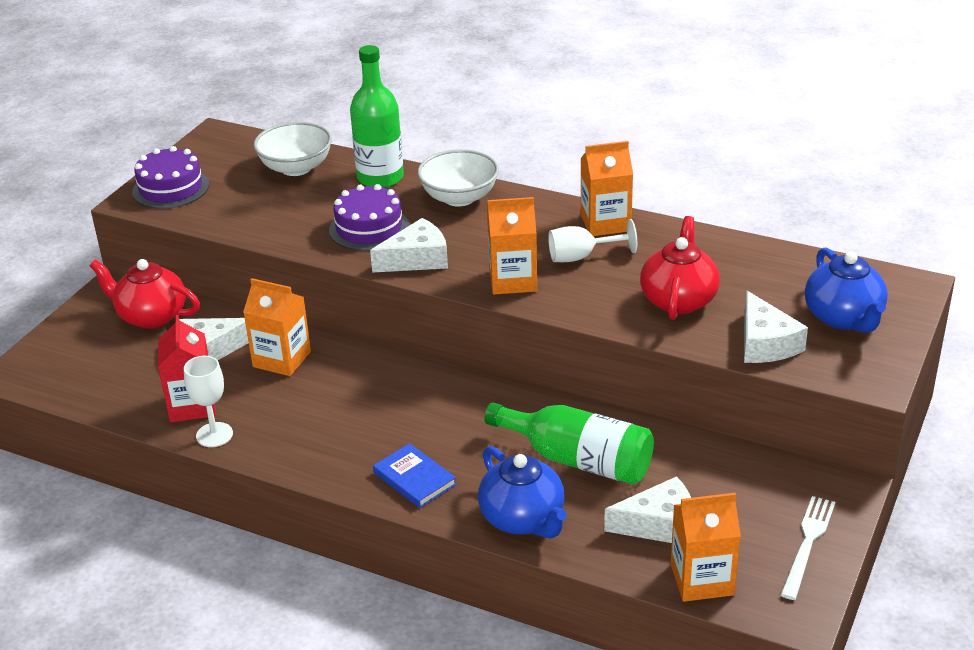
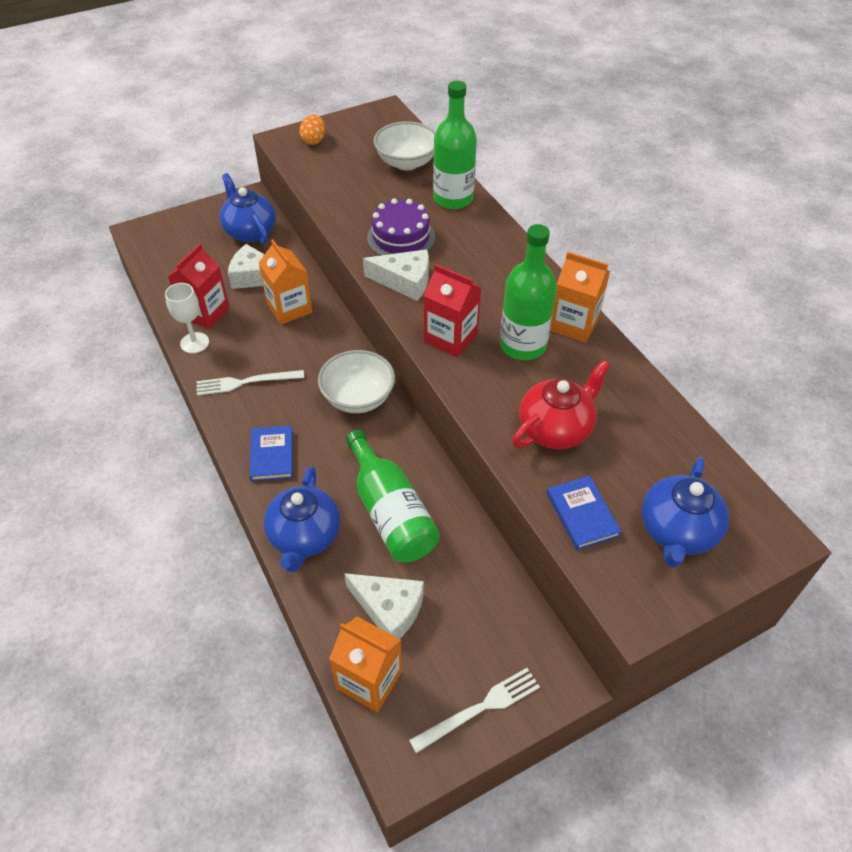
camera: 35 degrees right, 15 degrees up
(151, 316) = (250, 231): red teapot -> blue teapot
(170, 188) = (314, 140): purple cake -> orange egg
(314, 438) = (246, 382): none -> white fork
(459, 198) = (489, 244): white bowl -> white bowl (358, 398)
(513, 280) = (450, 338): orange carton -> red carton
(581, 257) = (523, 345): white goblet -> green bottle
(765, 343) = (582, 514): white cheese -> blue book

